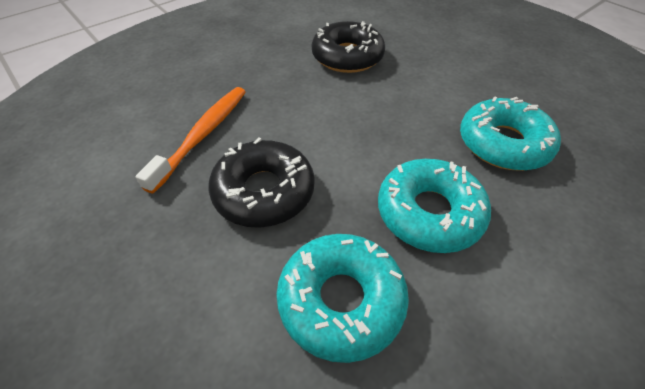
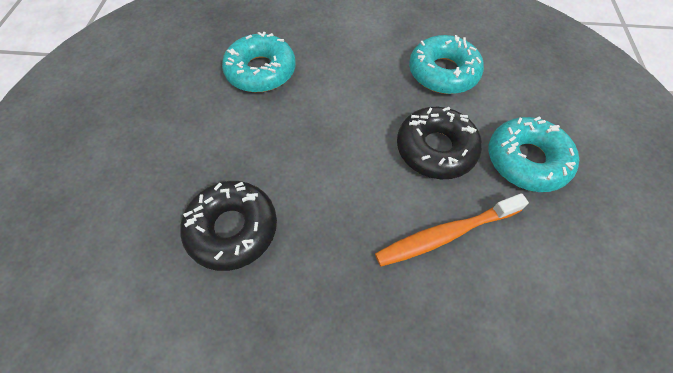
camera: 135 degrees left, 10 degrees up
(429, 213) = (357, 73): turquoise donut -> turquoise donut (526, 160)

